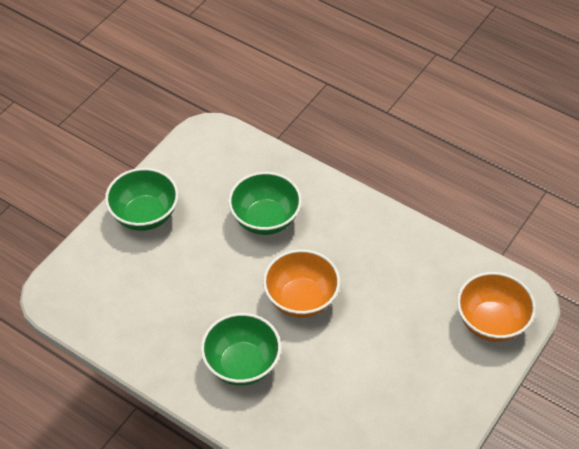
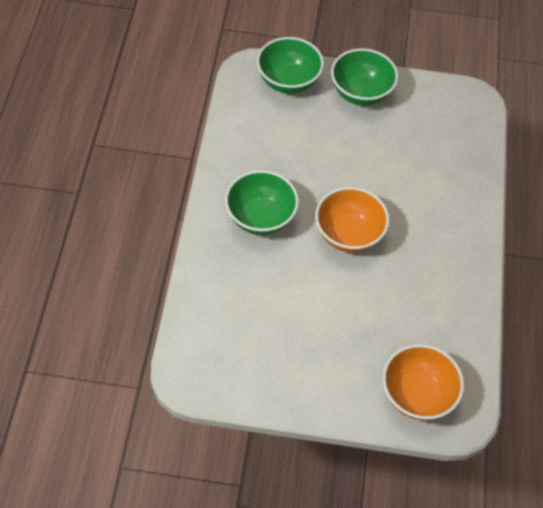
camera: 60 degrees right, 5 degrees up
(265, 219) = (413, 176): green bowl -> green bowl (288, 81)

